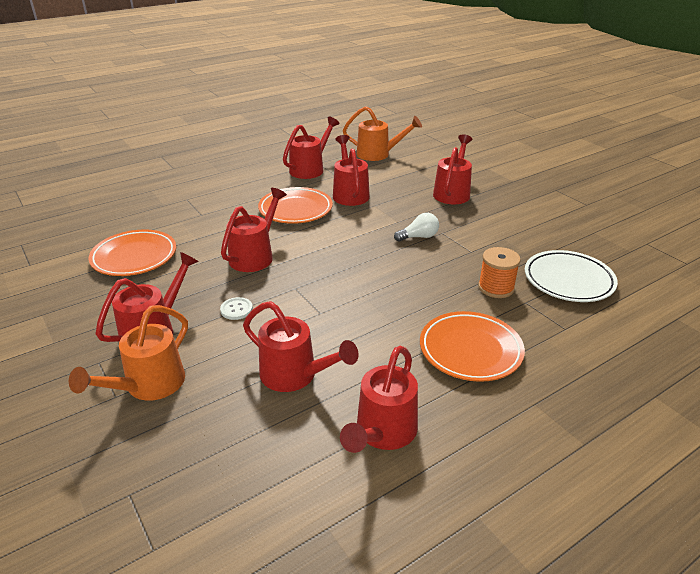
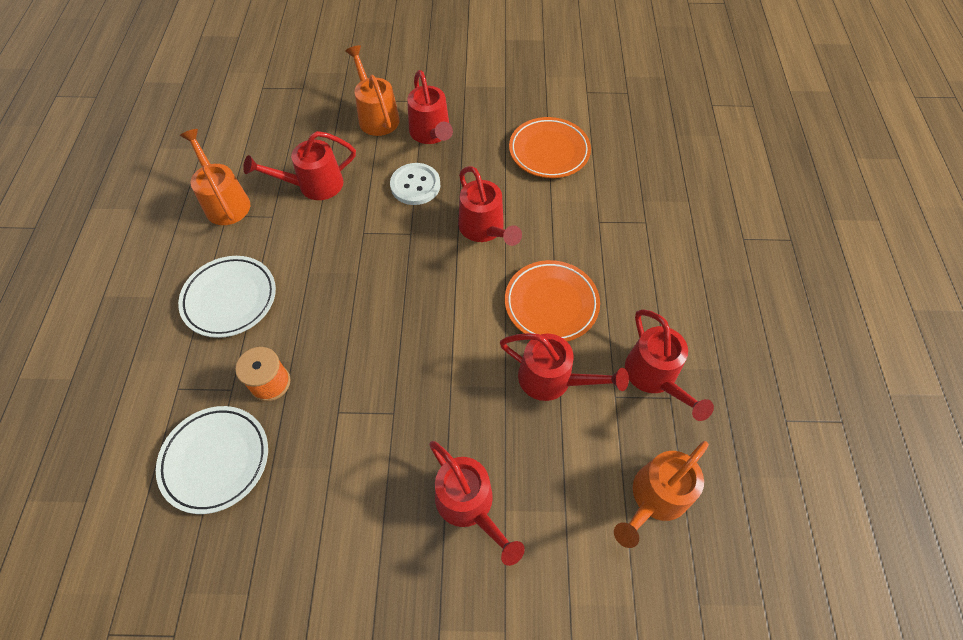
camera: 125 degrees right, 25 degrees up
(236, 309) = (415, 185): white button -> white button, size x1.76
(382, 433) = (225, 202): red watering can -> orange watering can
(419, 237) = (404, 383): white light bulb -> none
(470, 350) = (230, 299): orange plate -> white plate

